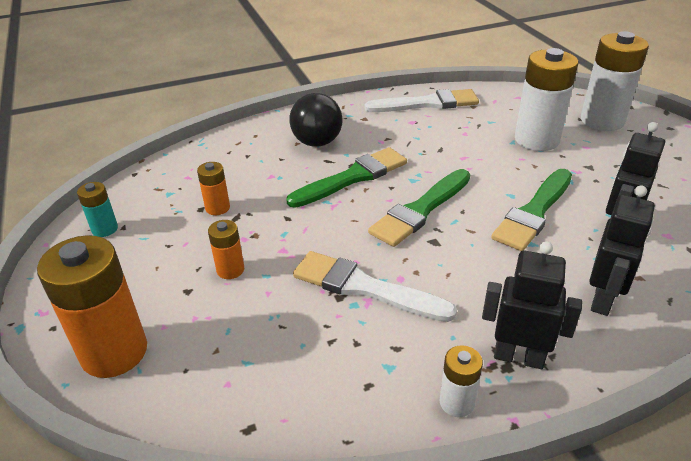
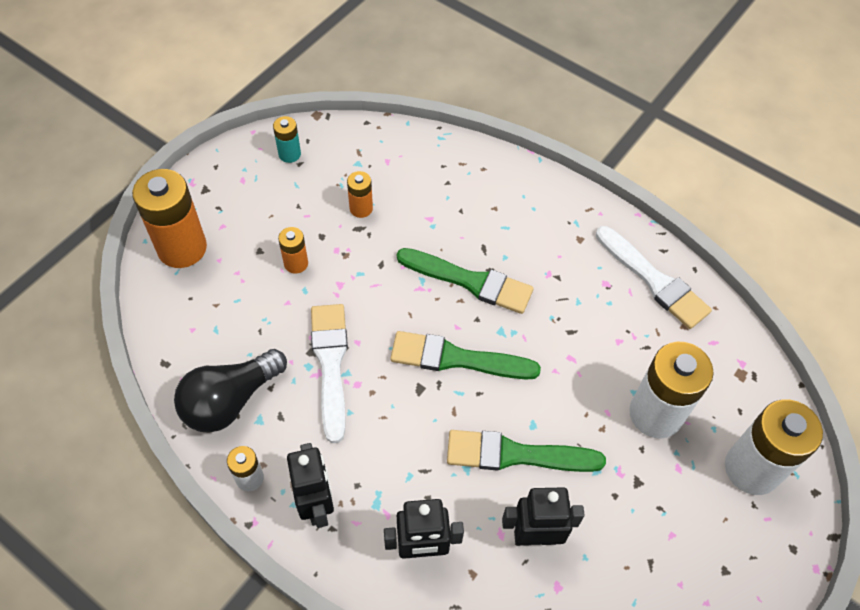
camera: 55 degrees right, 20 degrees up
(315, 135) = (518, 215): black light bulb -> black light bulb (230, 401)

